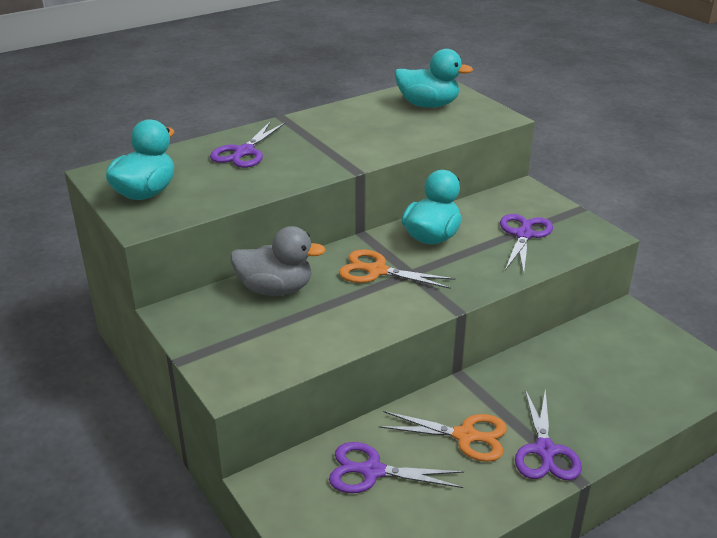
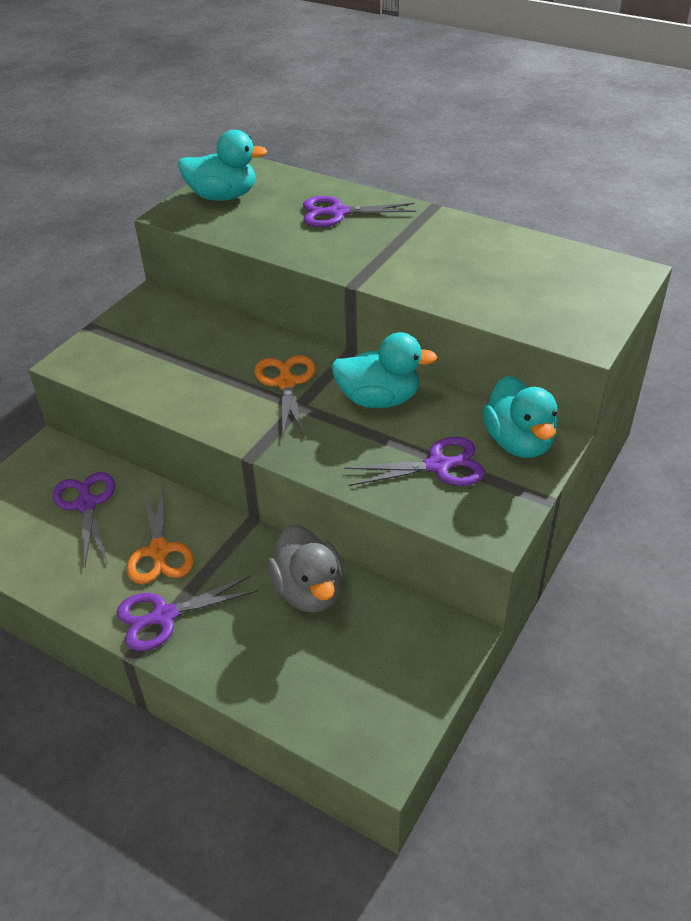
camera: 65 degrees right, 10 degrees up
(275, 289) = (216, 335): grey duck -> grey duck (309, 590)
(428, 105) = (562, 281): turquoise duck -> turquoise duck (518, 442)

